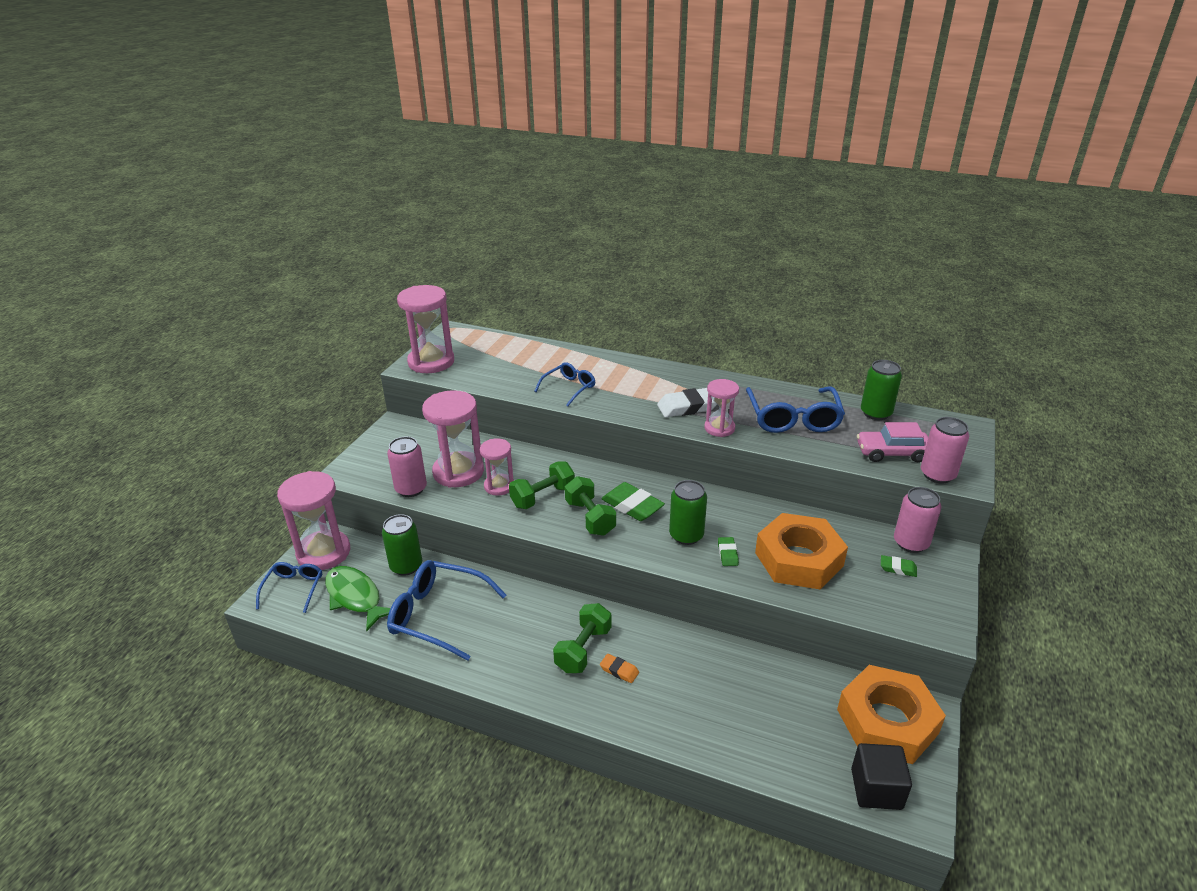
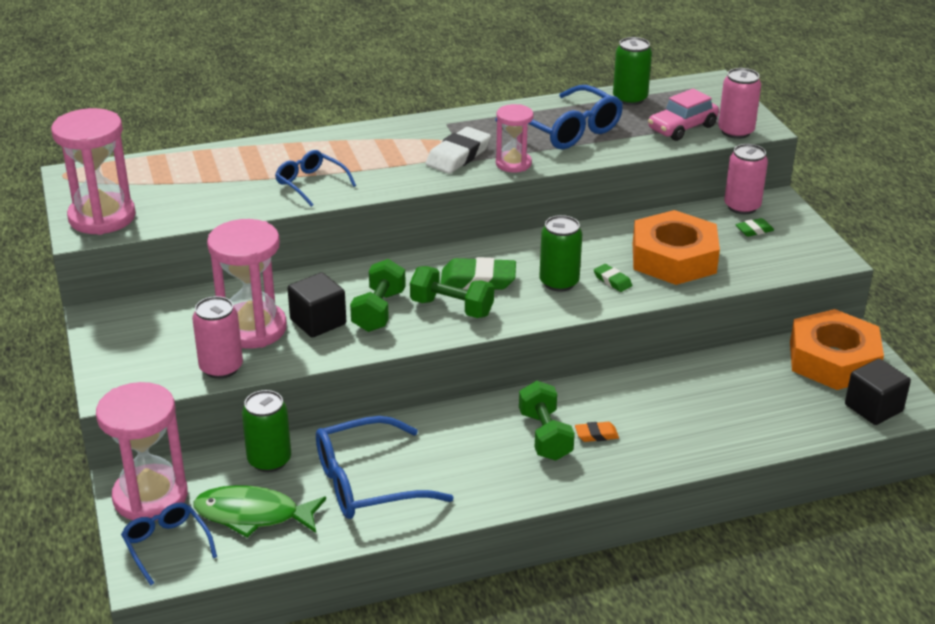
camera: 40 degrees left, 0 degrees up
(499, 486) = (318, 322): pink hourglass -> black cube
(569, 388) = (311, 184): blue glasses -> blue glasses turned 45 degrees counterclockwise

